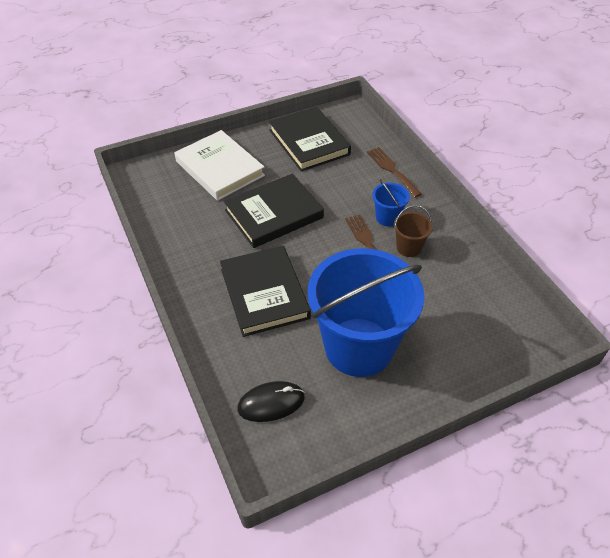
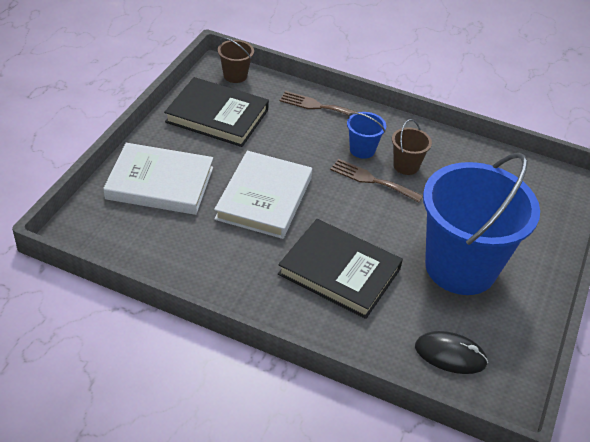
camera: 45 degrees left, 5 degrees down
(271, 403) = (450, 355): black mouse -> black mouse turned 75 degrees clockwise
(274, 214) = (264, 198): black book -> white book
(355, 120) = (235, 75): none -> brown bucket

